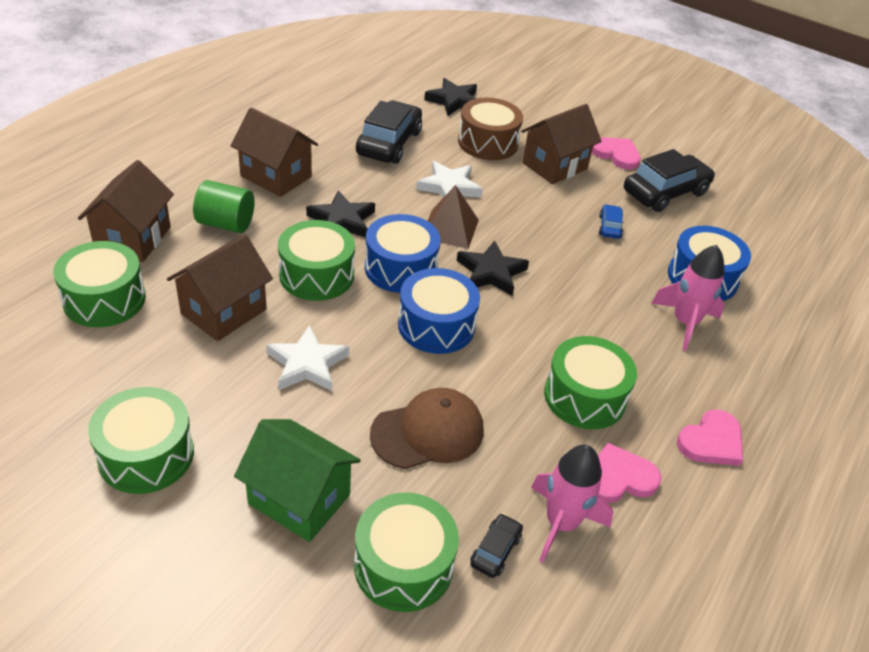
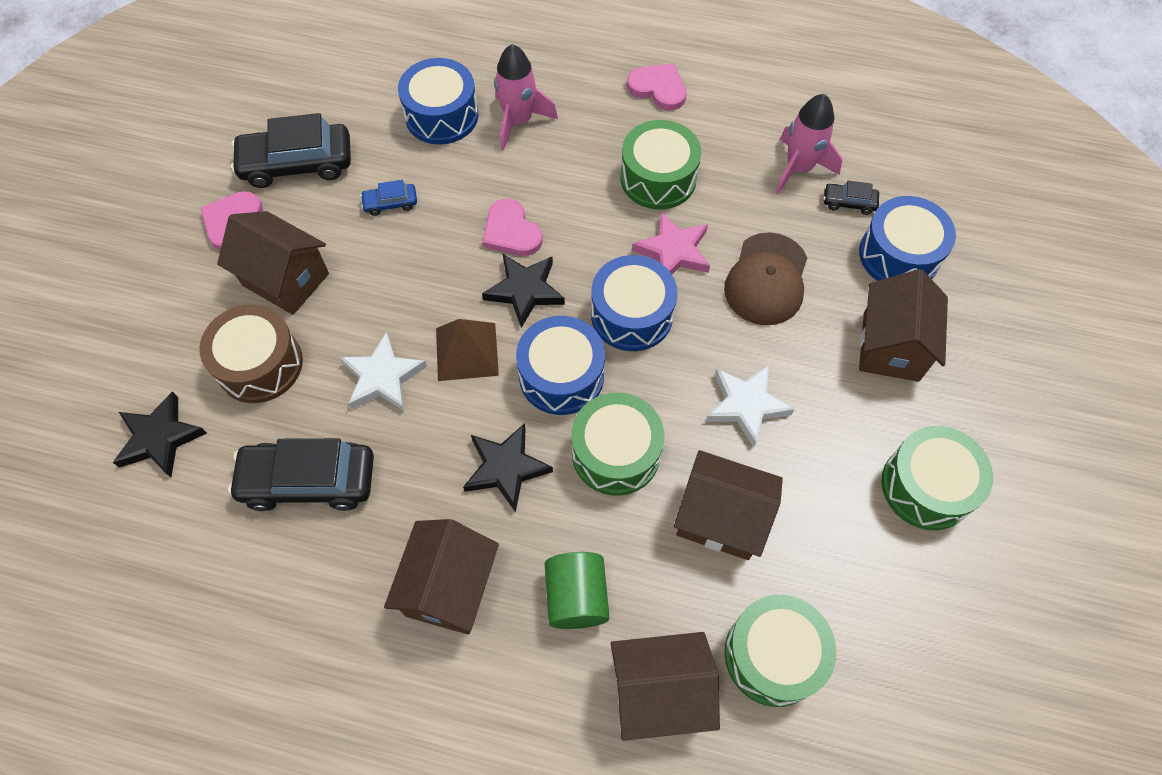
camera: 105 degrees left, 20 degrees up
(299, 499) = (890, 346): green house -> brown house
(403, 565) = (899, 255): green drum -> blue drum
(428, 432) = (766, 279): brown cap -> brown cap turned 120 degrees counterclockwise
(491, 376) = (673, 251): none -> pink star
(619, 478) = (732, 141): pink heart -> pink heart (511, 232)
(665, 192) = (297, 164): black car -> black car turned 45 degrees counterclockwise

